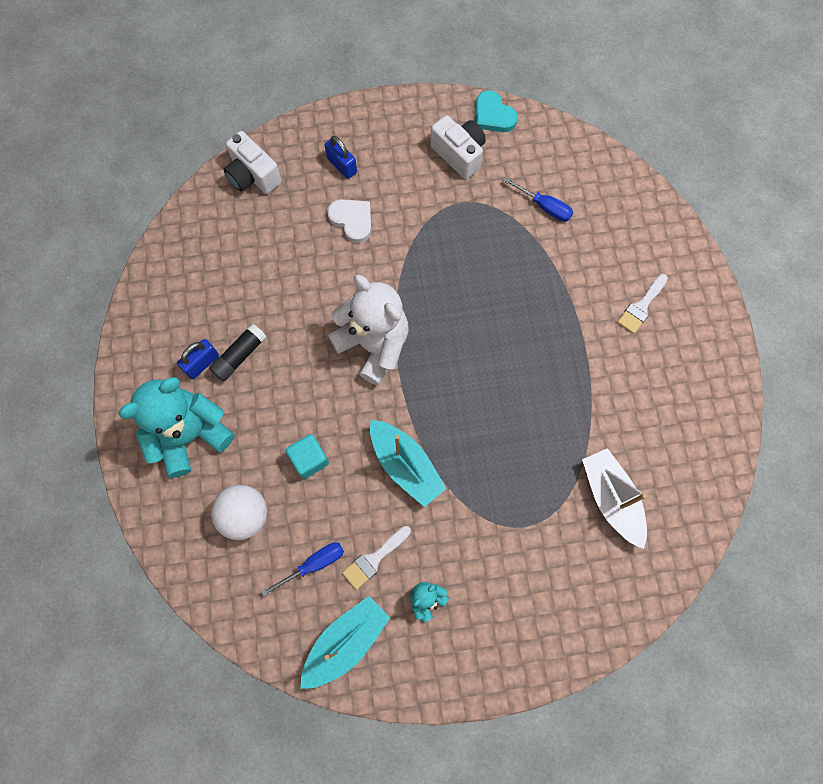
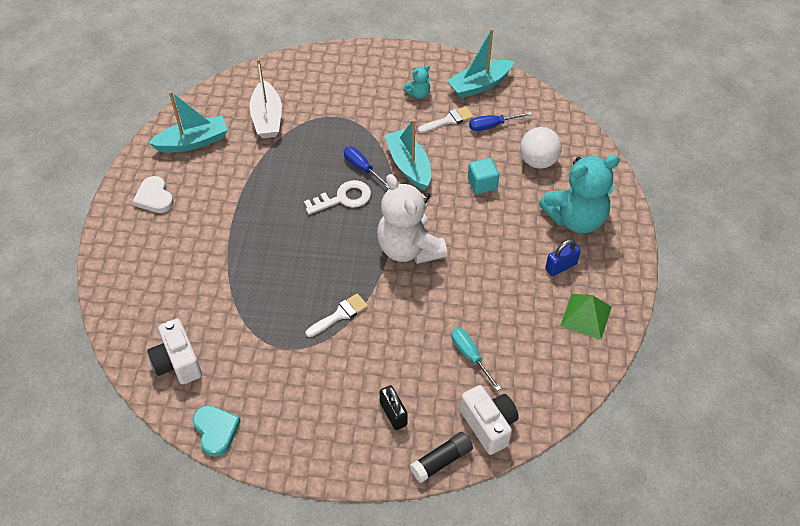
camera: 165 degrees left, 20 degrees down
(170, 309) = (586, 316): none -> green pyramid
(239, 356) = (527, 265): black glue stick -> black glue stick (441, 461)
(282, 237) = (470, 356): none -> turquoise screwdriver
(342, 165) = (393, 414): blue padlock -> black padlock
(352, 220) = (398, 356): white heart -> white heart (154, 197)
(459, 154) = (269, 396): white camera -> white camera (178, 362)
(469, 395) = (343, 198): none -> white key
(544, 207) = (211, 326): blue screwdriver -> blue screwdriver (362, 168)
(641, 306) = (173, 227): white brush -> white brush (340, 315)
(684, 433) = (193, 142): none -> turquoise boat

